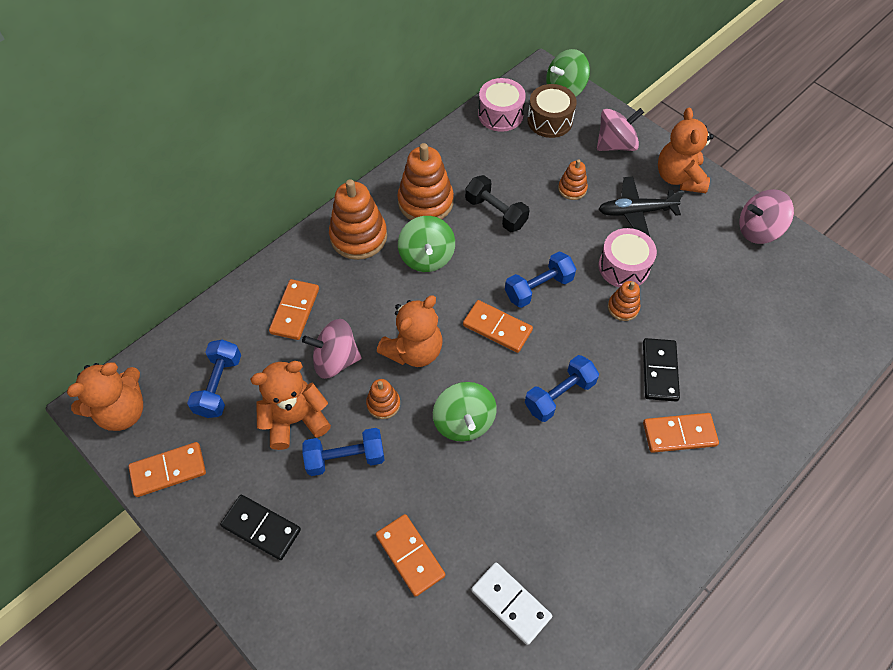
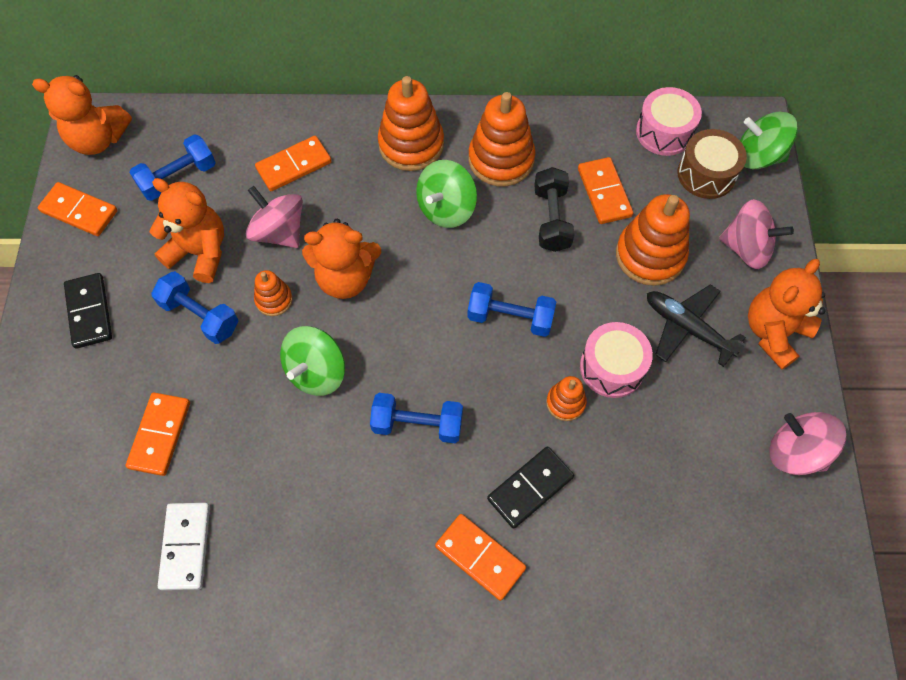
camera: 45 degrees right, 5 degrees up
(497, 328) = (434, 320): orange domino -> orange domino (604, 192)
(572, 189) = (650, 255): orange stacking toy -> orange stacking toy, size x1.92

